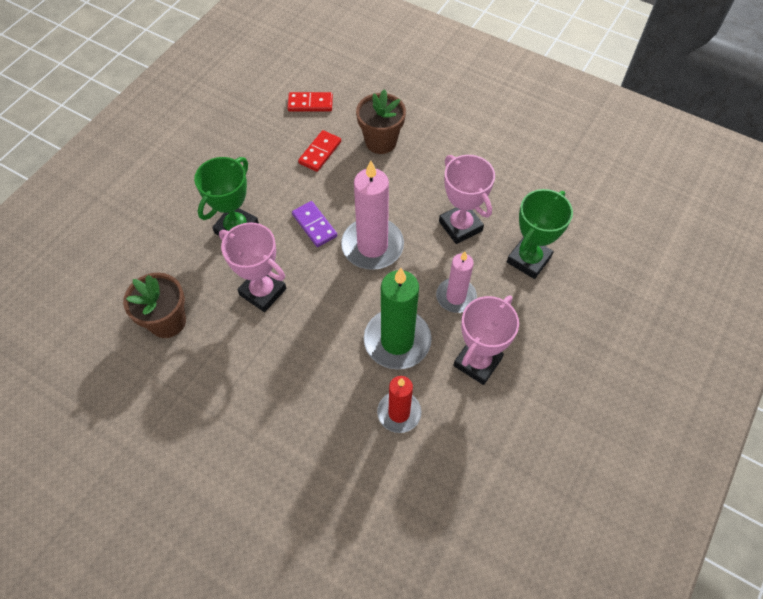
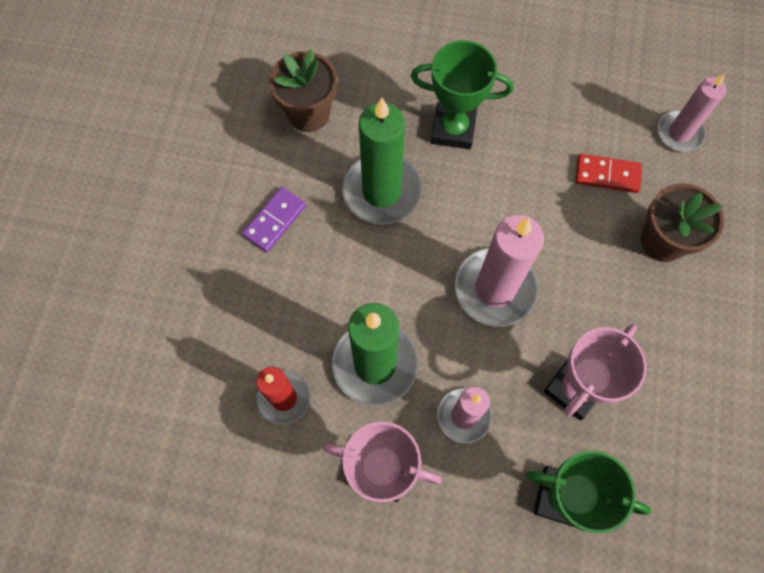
camera: 70 degrees right, 10 degrees up
(263, 292) = (381, 191): pink trophy -> green candle
(310, 104) = (679, 133): red domino -> pink candle
(314, 225) = (495, 211): purple domino -> purple domino (275, 221)

